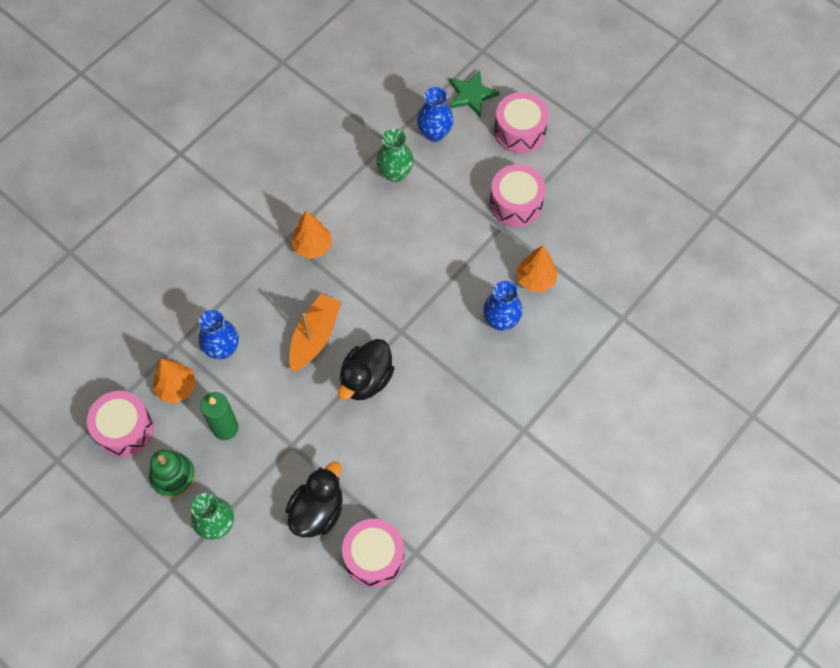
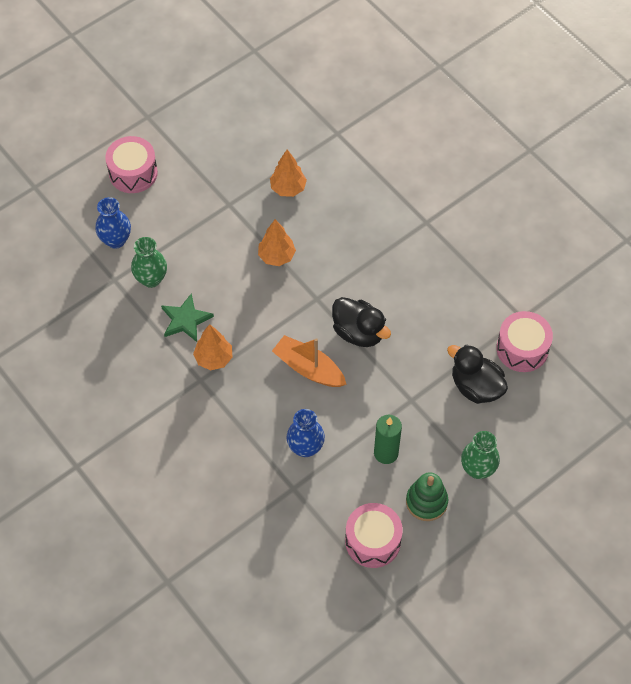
camera: 80 degrees left, 5 degrees down
(177, 388) = (338, 491): orange tree -> orange tree (276, 256)
(471, 95) = (82, 204): green star -> green star (185, 320)
(501, 321) = (322, 221): blue vase -> none
(516, 203) = (208, 189): pink drum -> none

